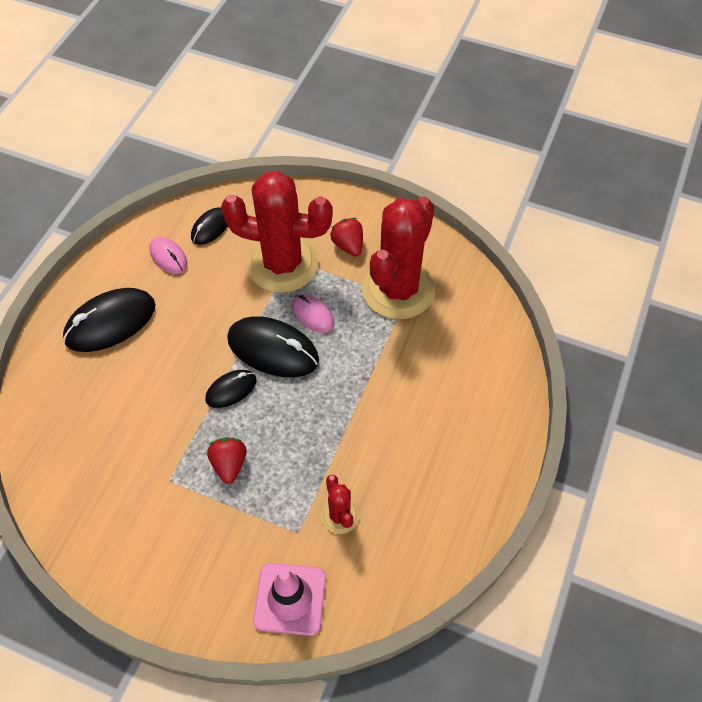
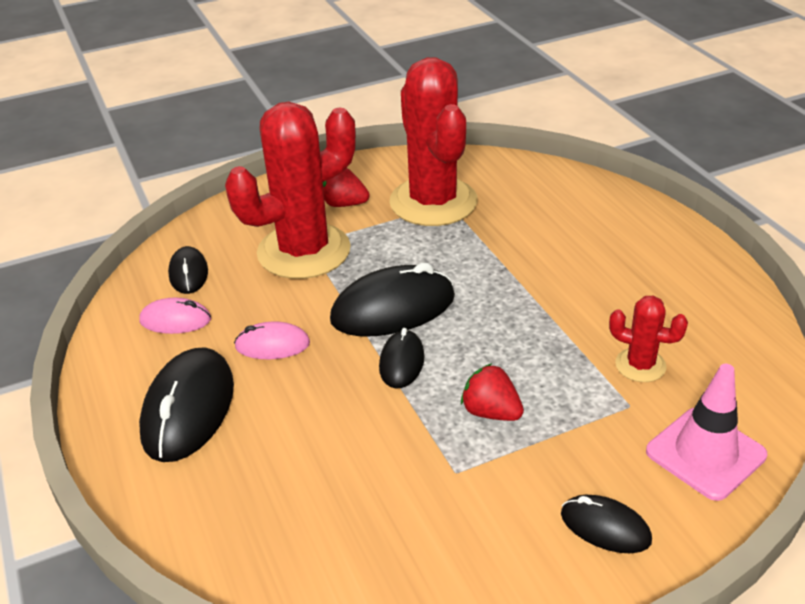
camera: 45 degrees left, 20 degrees down
(187, 581) = (605, 527): none -> black mouse
(312, 315) = (389, 263): pink mouse -> pink mouse (272, 345)

